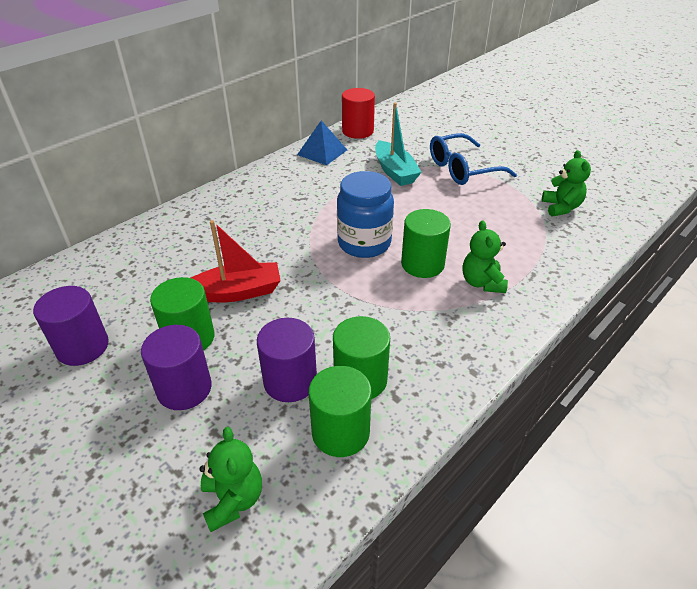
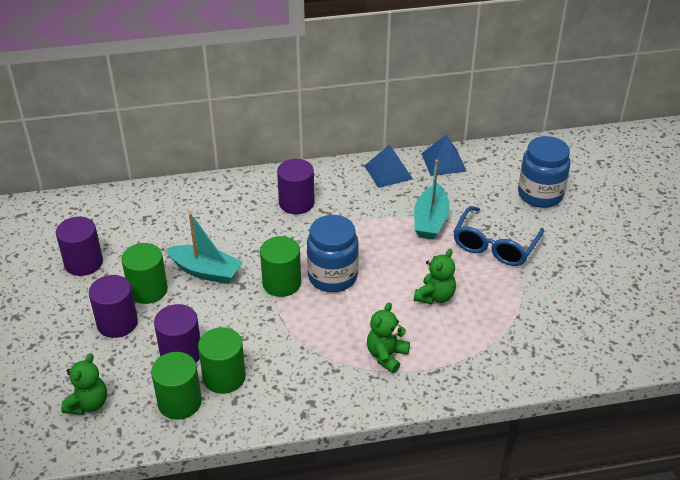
camera: 35 degrees right, 0 degrees up
(237, 292) = (206, 271): red boat -> turquoise boat
(267, 201) = (296, 203): none -> purple cylinder
(357, 131) = (443, 162): red cylinder -> blue pyramid
(422, 264) = (358, 317): green cylinder -> green cylinder (281, 283)
(451, 127) = (540, 195): none -> blue jar
(462, 169) = (495, 246): blue glasses -> blue glasses turned 75 degrees counterclockwise
(561, 207) = (539, 326): green teddy bear -> green teddy bear (435, 296)

